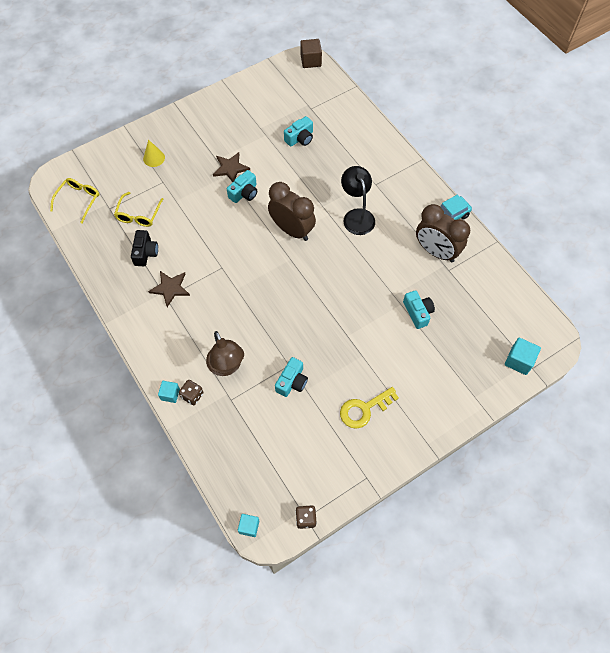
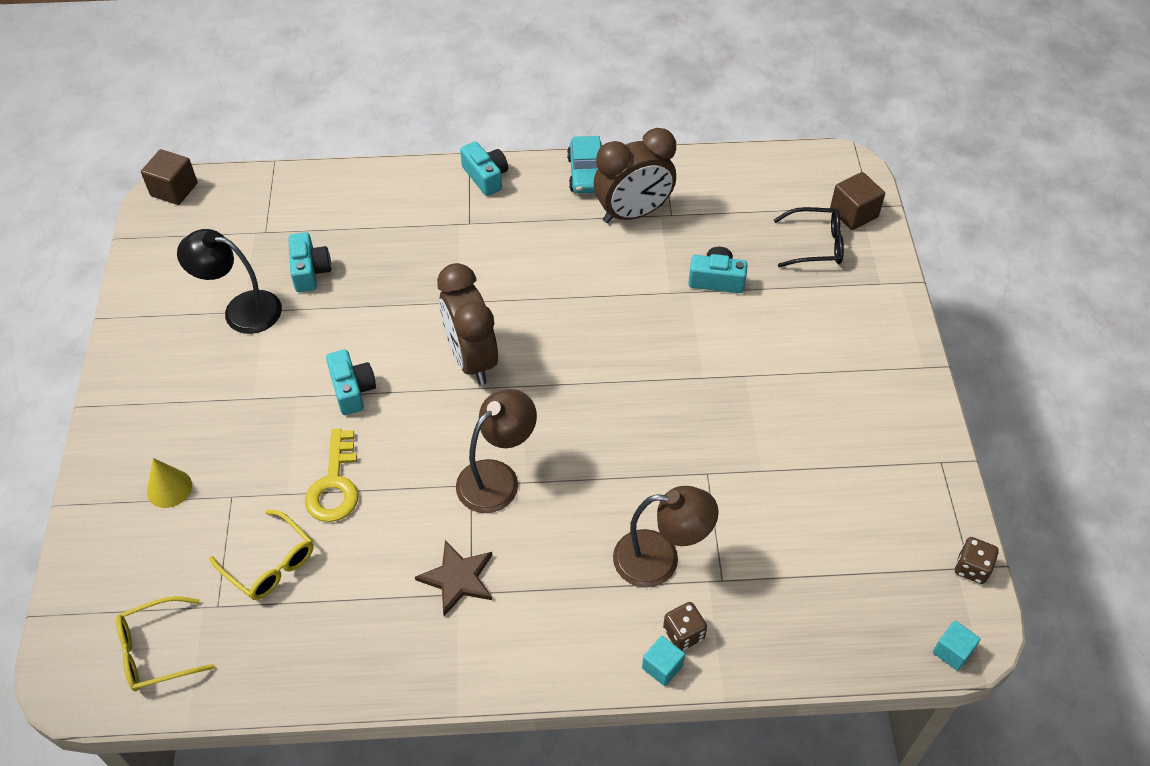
camera: 60 degrees left, 10 degrees down
(79, 200) = (156, 651): yellow glasses -> yellow glasses turned 75 degrees counterclockwise
(145, 253) = (358, 586): black camera -> none
(230, 168) = (288, 386): brown star -> none
(232, 276) = (497, 477): none -> brown lamp
(292, 230) = (471, 359): brown clock -> brown clock turned 90 degrees counterclockwise
(292, 382) = (738, 482): turquoise camera -> turquoise camera (486, 177)
(357, 216) = (507, 270): black lamp -> black lamp (241, 310)
(364, 409) = (833, 414): yellow key -> yellow key (335, 484)
(479, 351) = (816, 245): none -> black glasses
(519, 361) = (853, 213): turquoise cube -> brown cube

